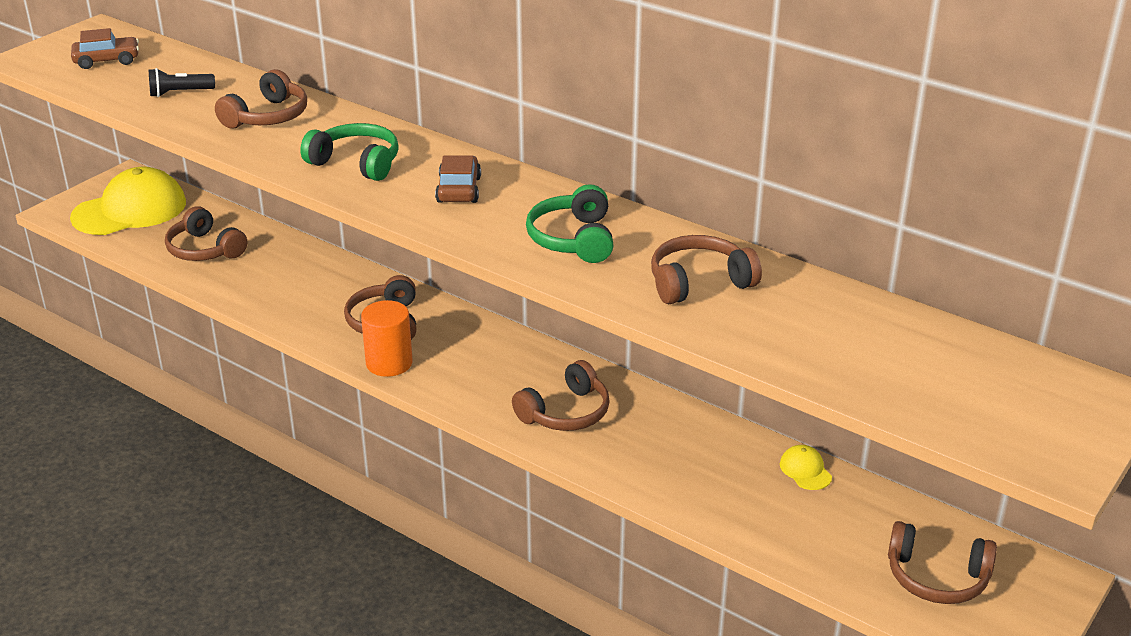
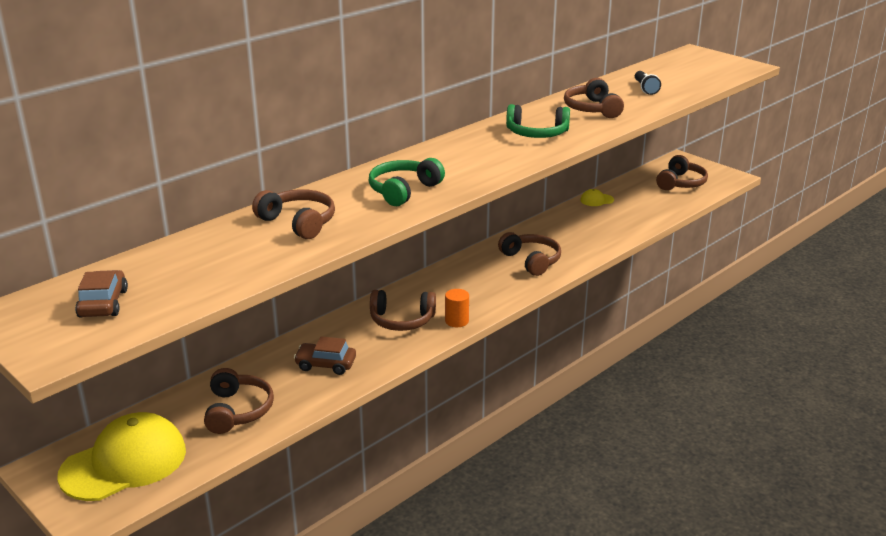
camera: 80 degrees left, 5 degrees down
(130, 210) = (124, 463): yellow cap -> yellow cap turned 75 degrees clockwise
(180, 93) = (219, 262): black flashlight -> black flashlight (645, 89)
(204, 249) = (237, 411): brown headphones -> brown headphones turned 60 degrees counterclockwise
(389, 363) = (456, 321): orange cylinder -> orange cylinder, size x0.67
(459, 190) = (460, 160): brown car -> brown car (326, 364)

